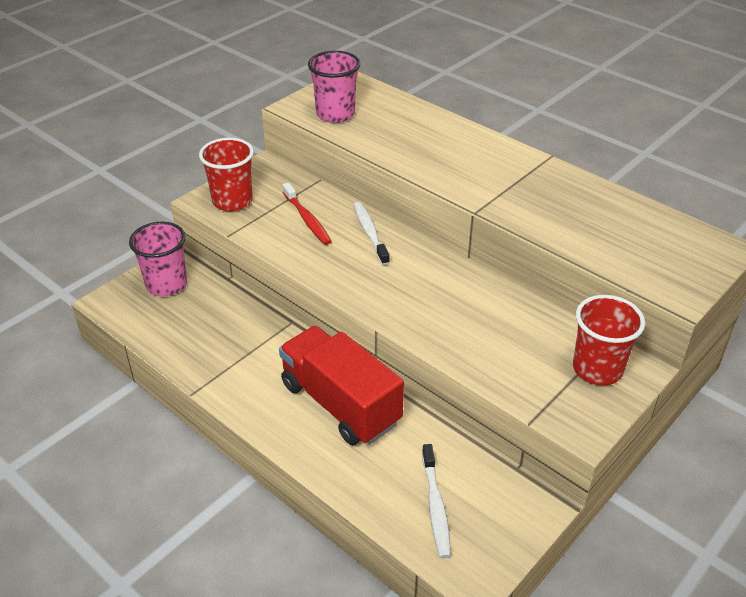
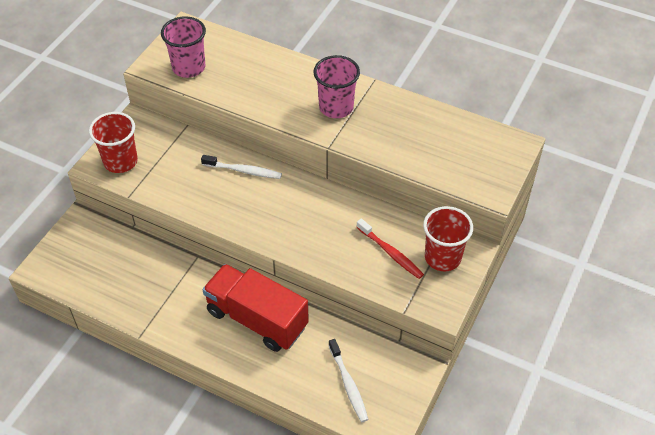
camera: 15 degrees left, 10 degrees up
(166, 284) = (83, 243): pink cup -> pink cup (336, 107)
(307, 219) = (189, 167): red toothbrush -> red toothbrush (391, 253)
(370, 233) = (243, 171): white toothbrush -> white toothbrush turned 135 degrees clockwise

